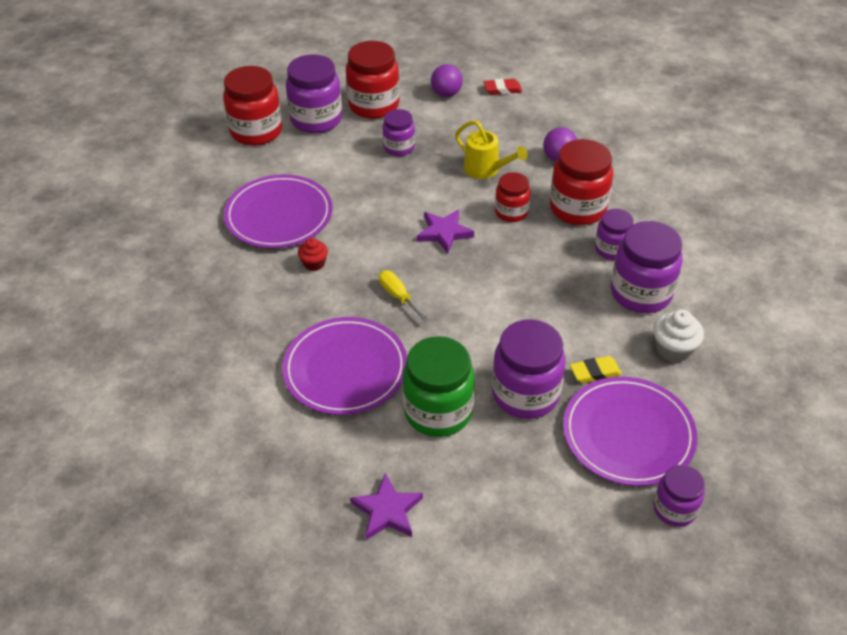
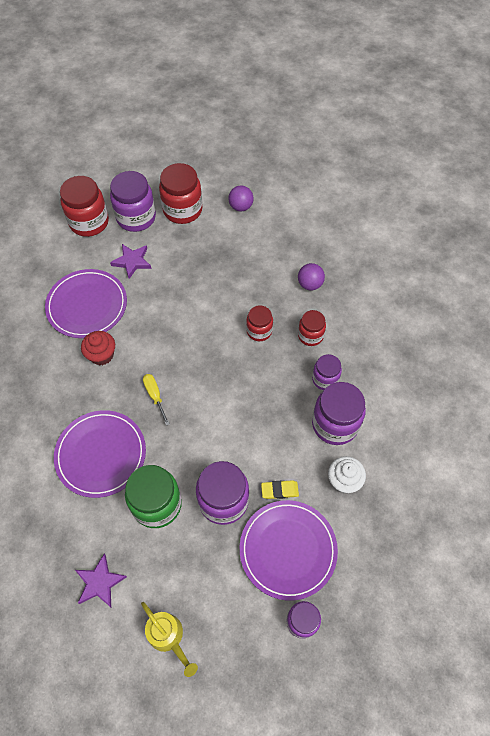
camera: 10 degrees right, 15 degrees up
(314, 263) = (101, 355): red cupcake -> red cupcake, size x1.51
(399, 147) = (191, 255): purple jar -> none
(444, 233) = (204, 342): purple star -> purple star (132, 262)
(486, 170) = (251, 287): yellow watering can -> yellow watering can (169, 637)
(502, 89) = (285, 209): red eraser -> none
(577, 208) = (310, 335): red jar -> red jar, size x0.59

